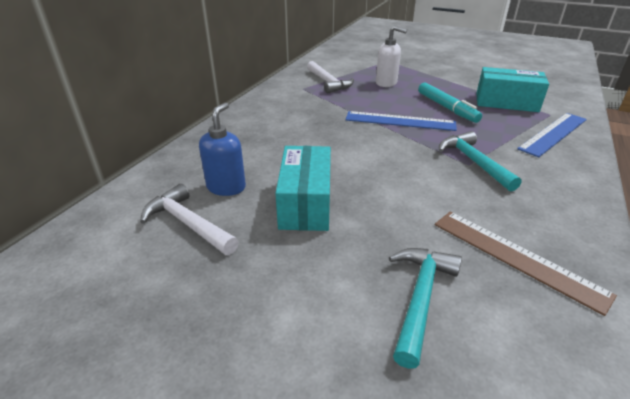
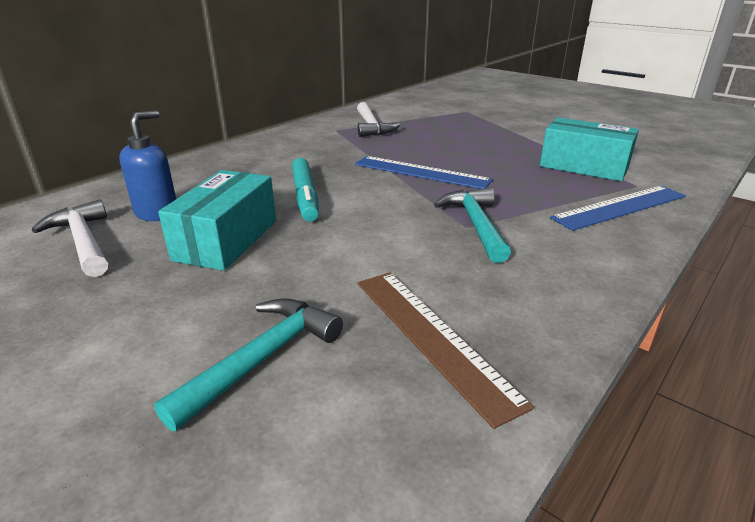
camera: 15 degrees right, 5 degrees down
(386, 83) = (442, 133): white soap dispenser -> none
(446, 108) = (495, 164): turquoise marker -> turquoise marker (305, 196)

